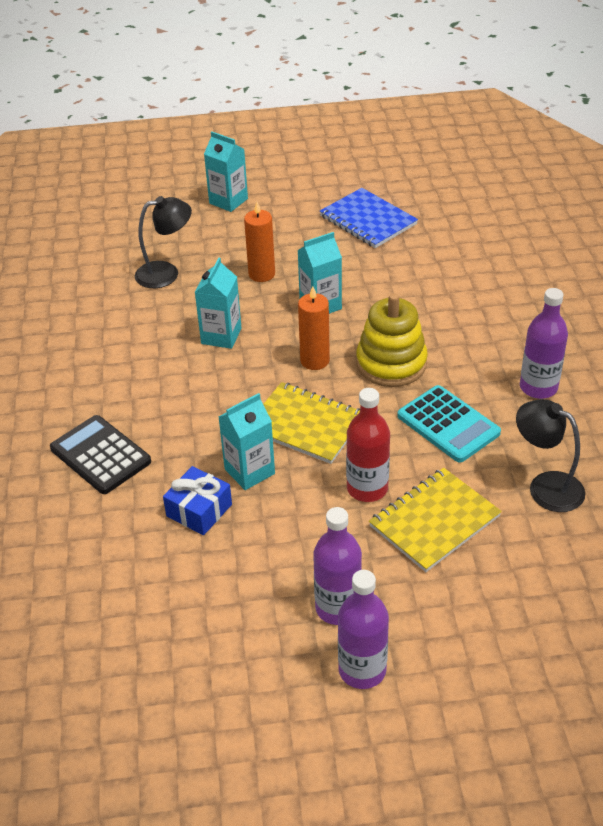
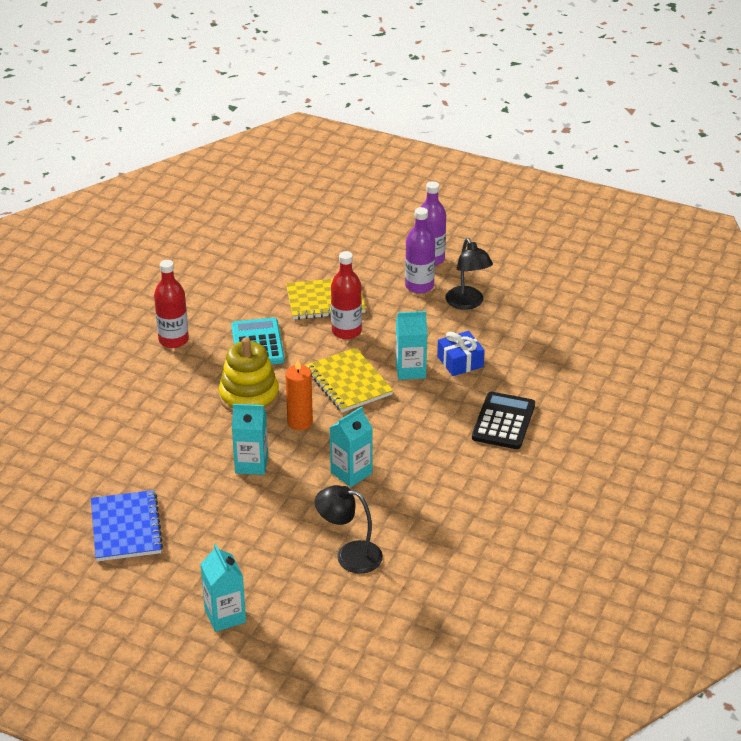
camera: 150 degrees left, 5 degrees down
(100, 455) = (503, 421): black calculator -> black calculator turned 150 degrees counterclockwise
(261, 274) = (270, 515): orange candle -> none
(538, 387) = (173, 340): purple bottle -> red bottle
(546, 486) = (242, 290): black lamp -> black lamp (467, 303)

